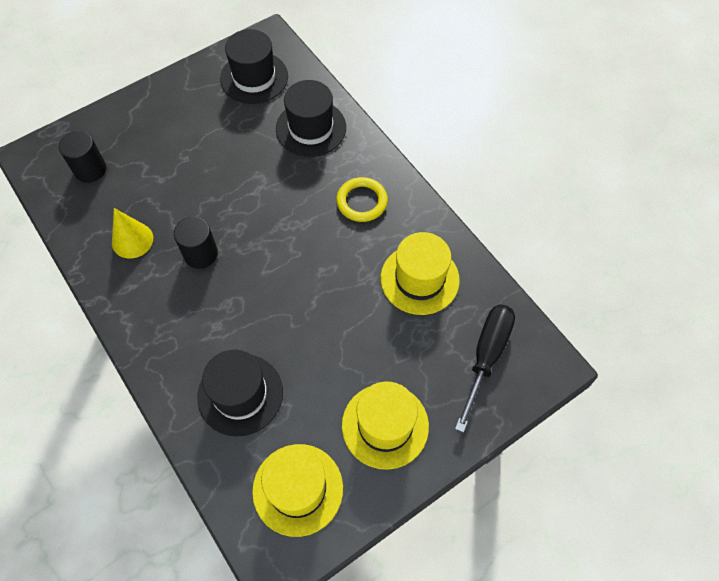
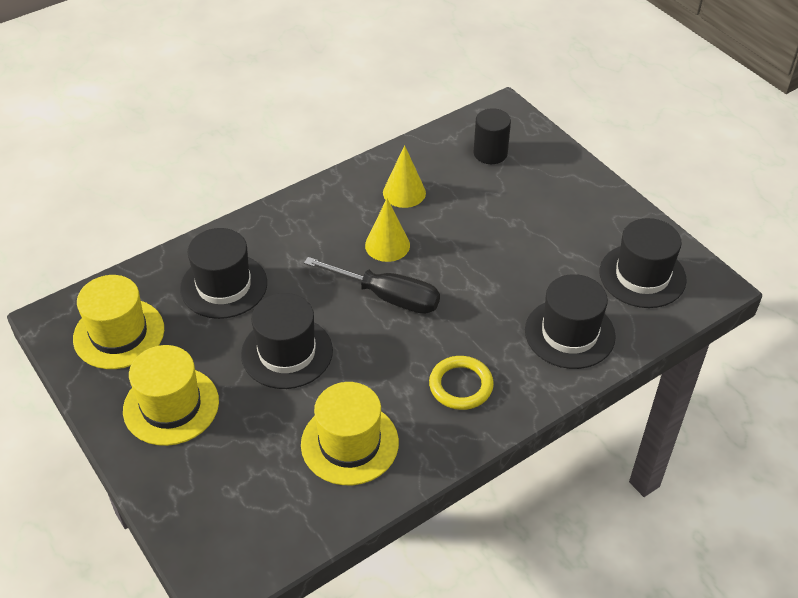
camera: 90 degrees right, 15 degrees down
(200, 254) = (387, 245): black cylinder -> yellow cone
(325, 332) = (287, 352): none -> black hat
(486, 357) = (239, 509): black screwdriver -> black screwdriver (387, 297)

